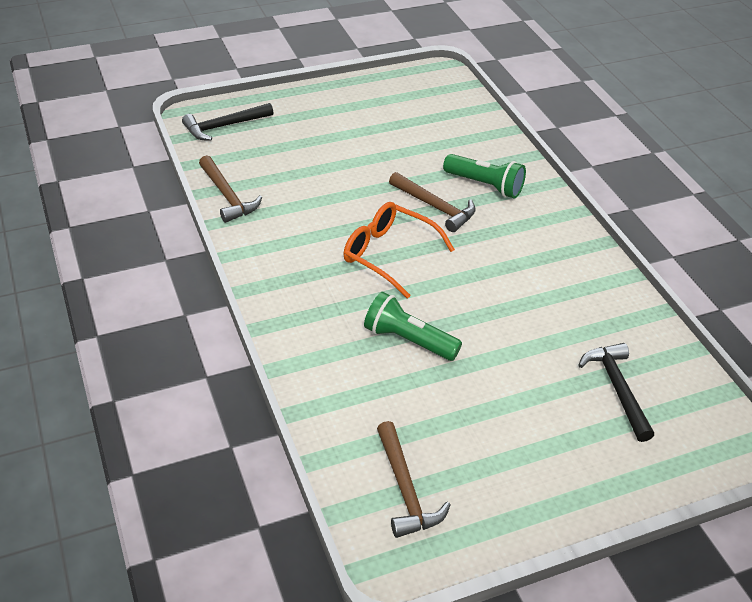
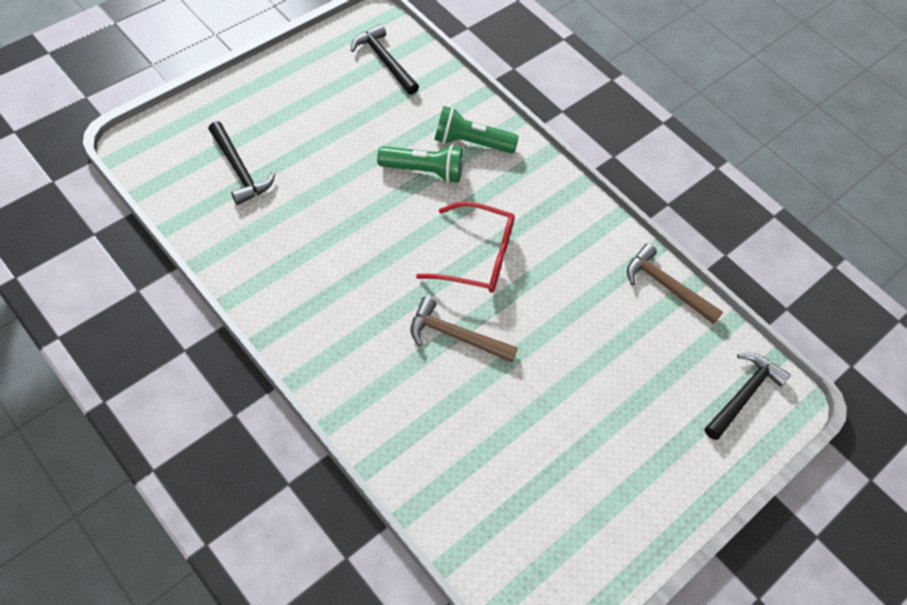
camera: 155 degrees right, 15 degrees up
(388, 254) = (477, 257): orange glasses -> red glasses
(405, 489) = (384, 61): brown hammer -> black hammer
(485, 185) = (412, 389): green flashlight -> green flashlight (471, 142)

